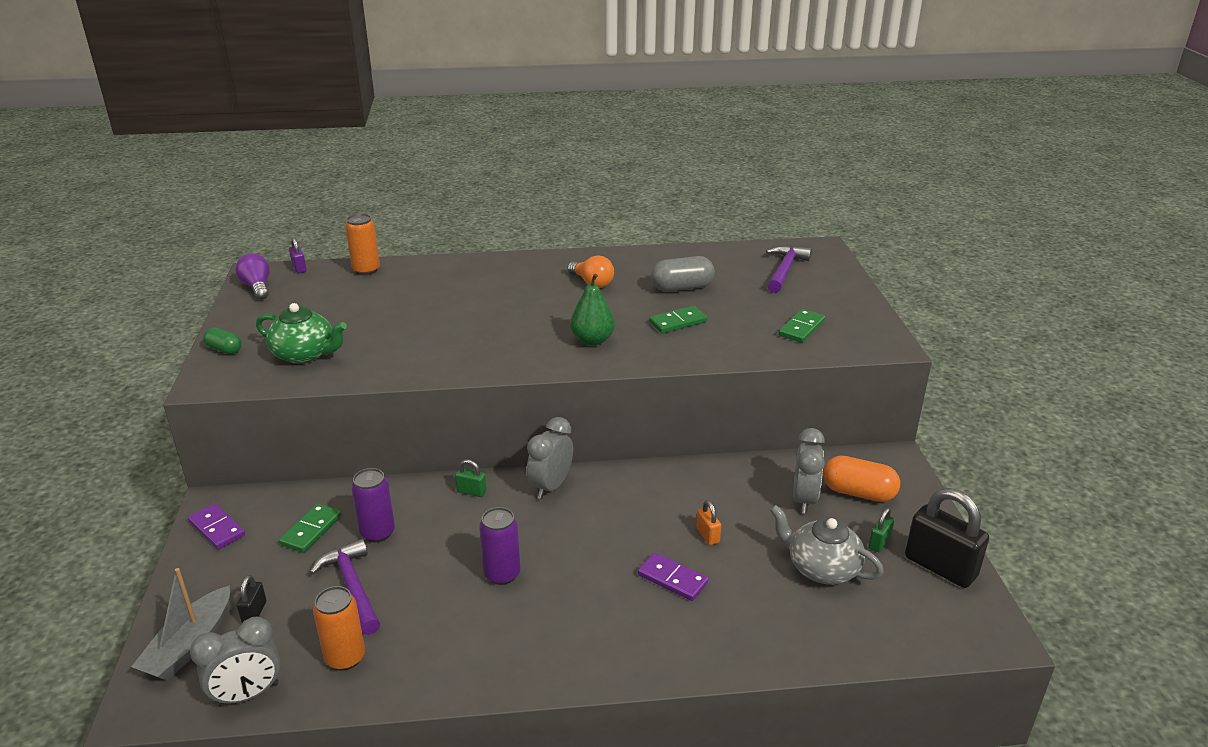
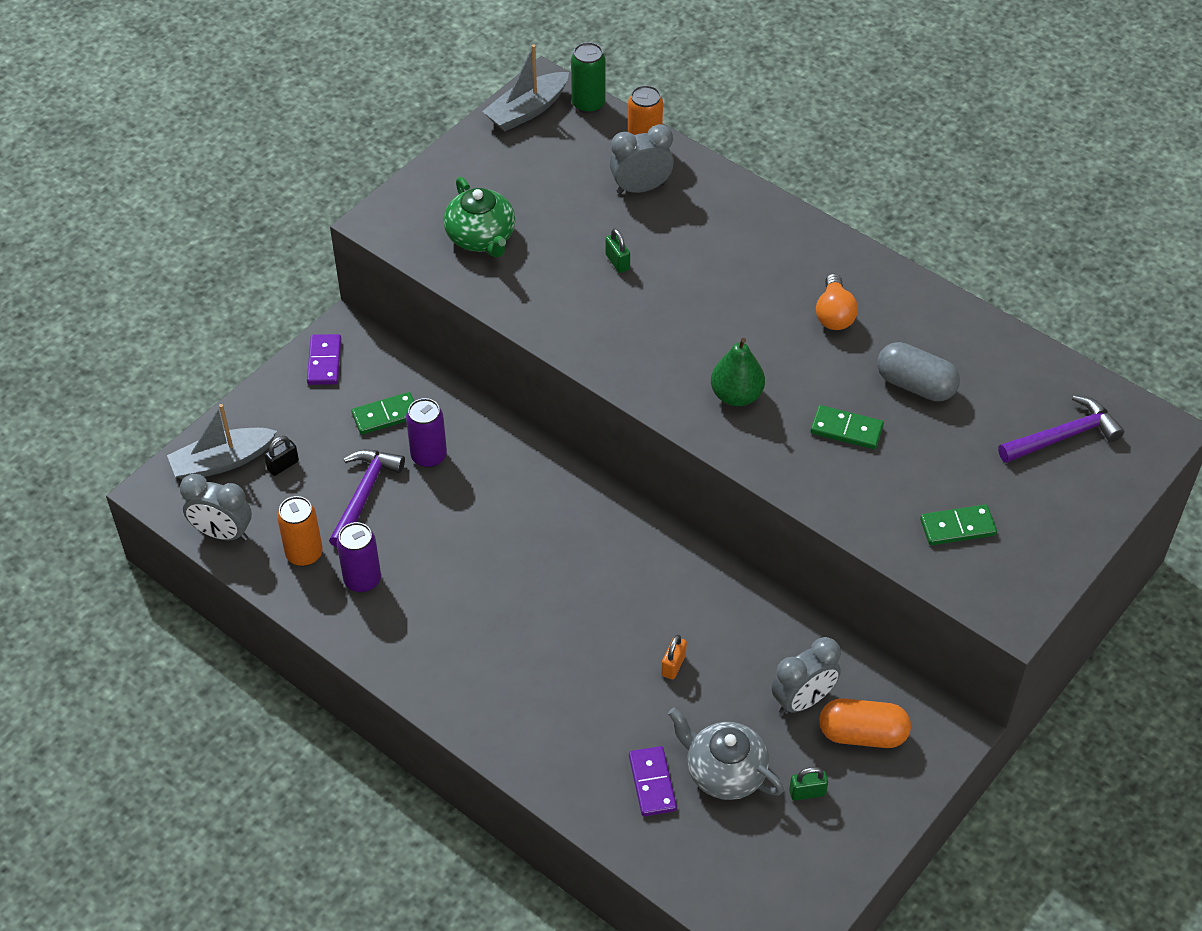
camera: 45 degrees right, 20 degrees up
(224, 349) = (427, 186): green capsule -> none
(257, 287) = (527, 110): purple light bulb -> grey boat
(299, 268) = (588, 104): purple padlock -> green can
(471, 491) = (539, 469): green padlock -> green padlock (617, 262)
(502, 574) = (476, 570): purple can -> purple can (362, 580)
(551, 486) = (607, 514): grey clock -> grey clock (641, 188)
(672, 579) = (594, 680): purple domino -> purple domino (652, 783)
(821, 568) = (724, 771): grey teapot -> grey teapot turned 45 degrees counterclockwise
(858, 492) = (862, 734): orange capsule -> orange capsule turned 60 degrees counterclockwise
(940, 567) = (825, 856): black padlock -> none

